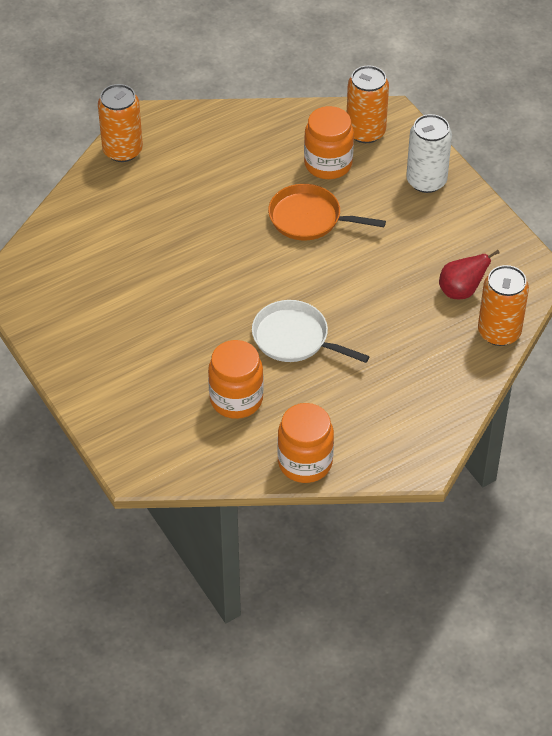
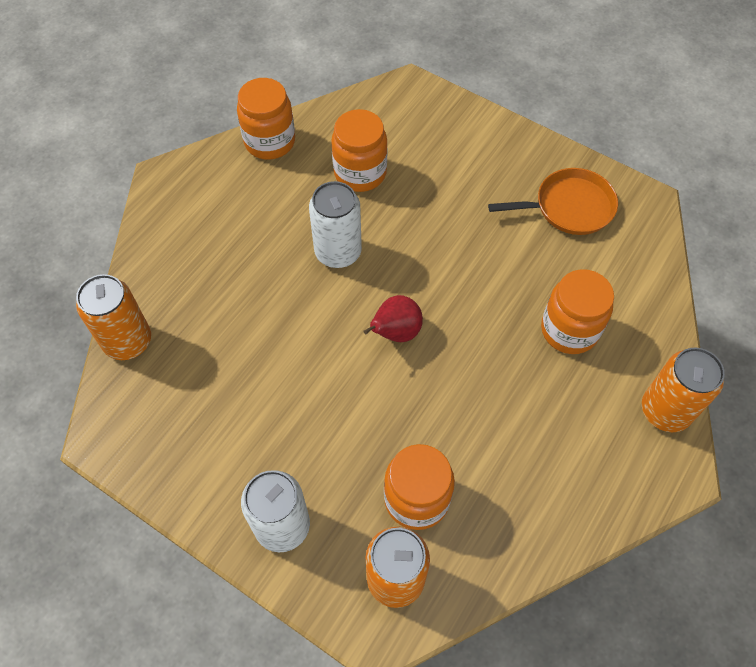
camera: 155 degrees right, 10 degrees up
(149, 218) = (569, 330): none -> orange jar
(294, 338) = (338, 252): white pan -> white can
(309, 218) = (397, 405): orange pan -> orange pan (569, 207)
(461, 291) = (185, 376): red pear -> red pear (395, 332)

